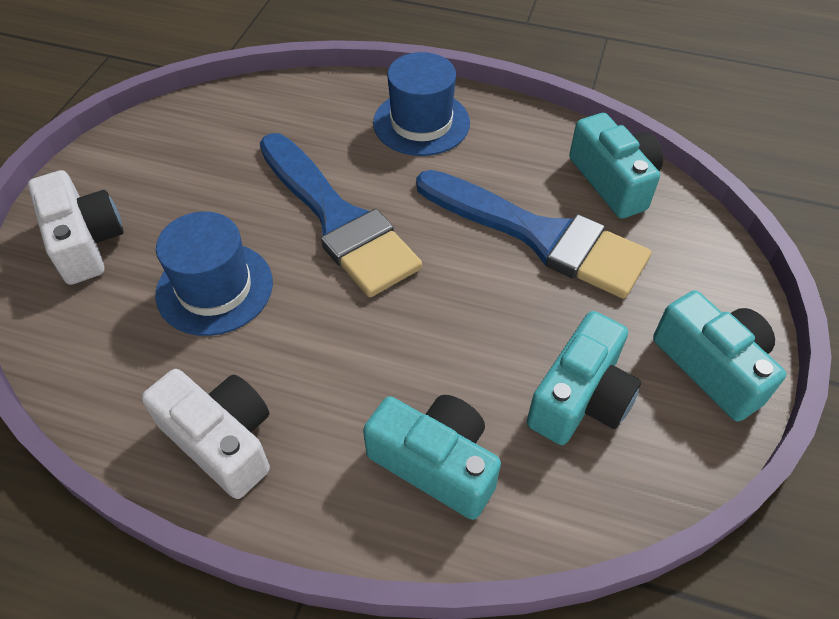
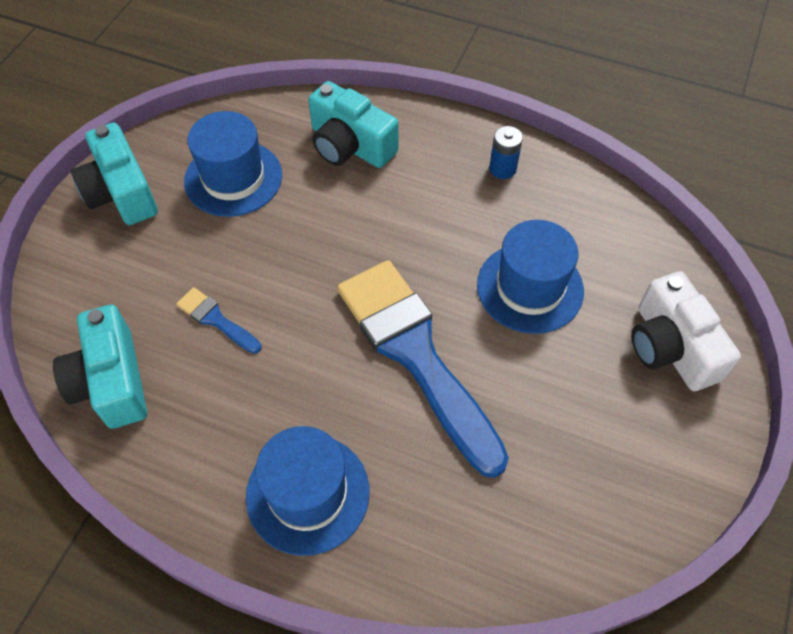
camera: 175 degrees left, 5 degrees up
(221, 440) = (502, 169): white camera -> blue battery
(539, 236) = (216, 319): blue brush -> blue brush, size x0.41
(580, 397) = (233, 178): turquoise camera -> blue hat

